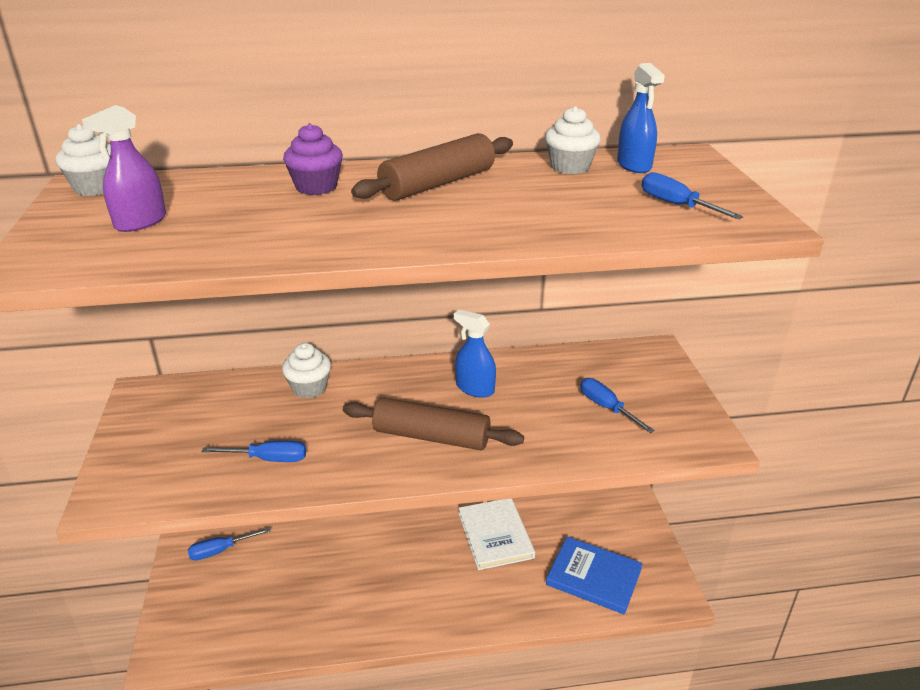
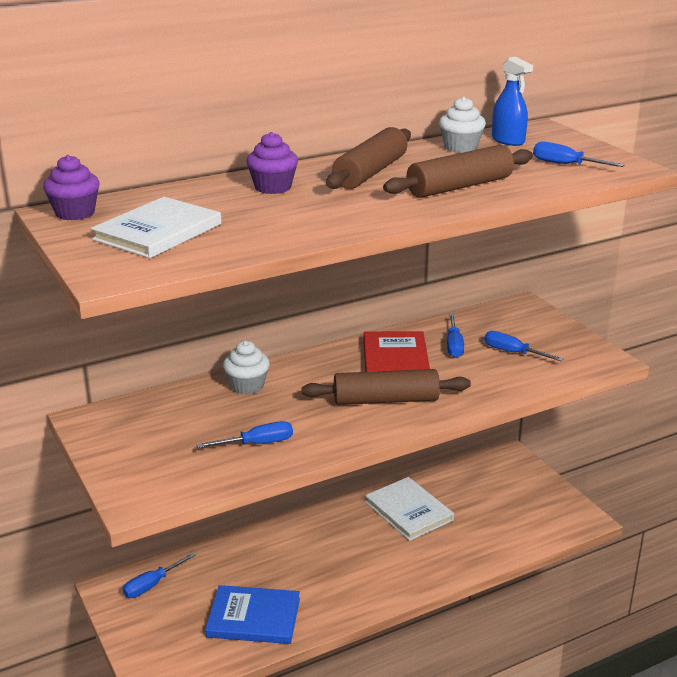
camera: 20 degrees left, 5 degrees down
(96, 188) = (75, 213): white cupcake -> purple cupcake
(140, 222) = (158, 232): purple spray bottle -> white book
(475, 388) = (395, 359): blue spray bottle -> red book
(519, 216) = (460, 187): none -> brown rolling pin
(547, 385) = (454, 346): none -> blue screwdriver
(593, 577) = (511, 522): blue book -> blue book (253, 618)

